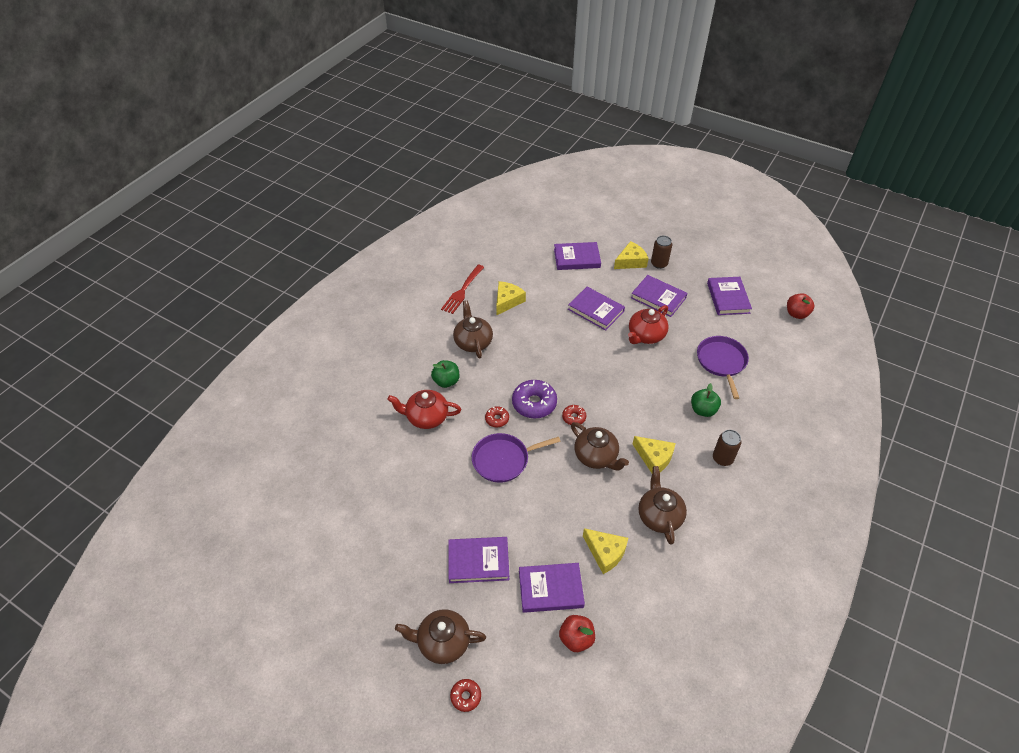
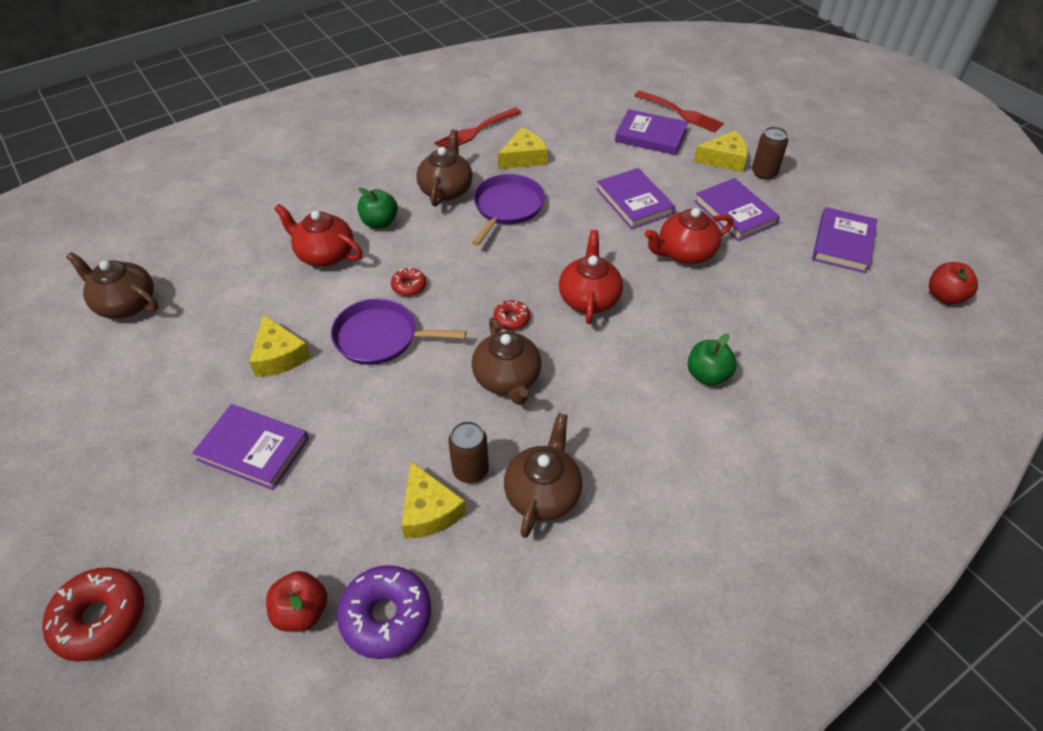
camera: 25 degrees right, 0 degrees up
(443, 642) = (130, 532): brown teapot -> brown teapot (126, 304)
(466, 696) = (101, 618): red donut -> red donut, size x1.89
(534, 403) = (471, 284): purple donut -> purple donut (386, 616)
(550, 589) = (318, 526): purple book -> none
(585, 234) = (681, 113): none -> red fork
(610, 386) = (589, 298): none -> red teapot
(654, 458) = (590, 411): yellow cheese -> yellow cheese (279, 356)
(721, 362) = (779, 322): purple pan -> purple pan (507, 207)
(722, 458) = (695, 452): brown can -> brown can (470, 470)

